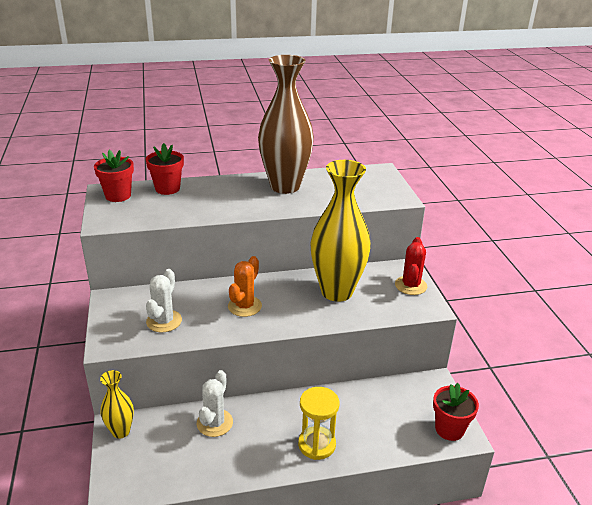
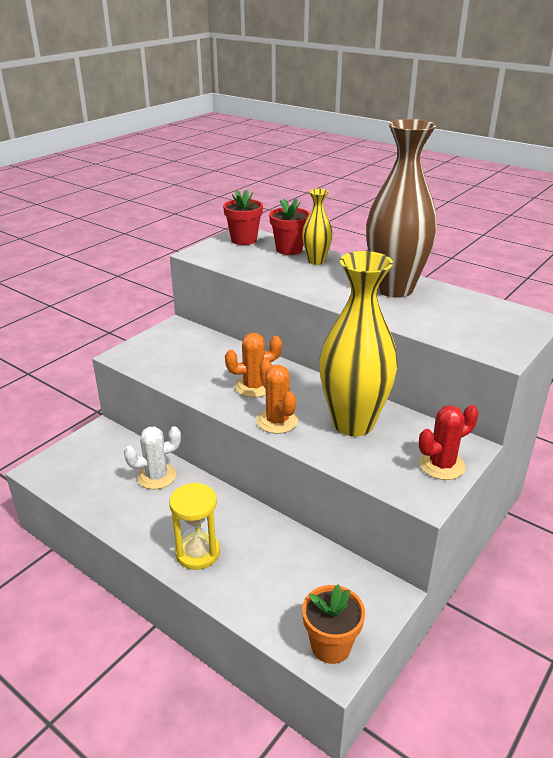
camera: 50 degrees right, 0 degrees up
(121, 431) = (97, 436): yellow vase -> yellow vase (316, 261)
(164, 321) = (181, 362): white cactus -> none
(295, 318) = (277, 421): none -> orange cactus
(449, 429) = (331, 645): red flower pot -> orange flower pot

